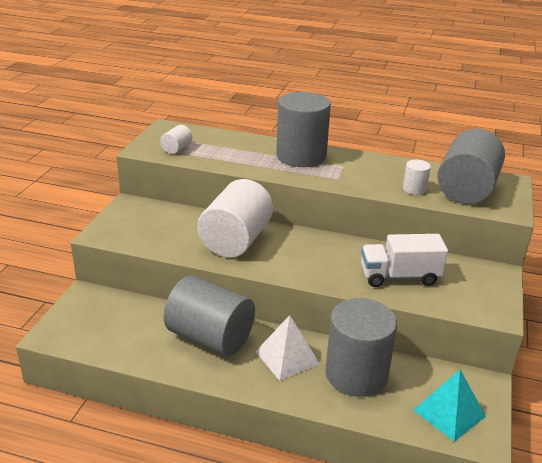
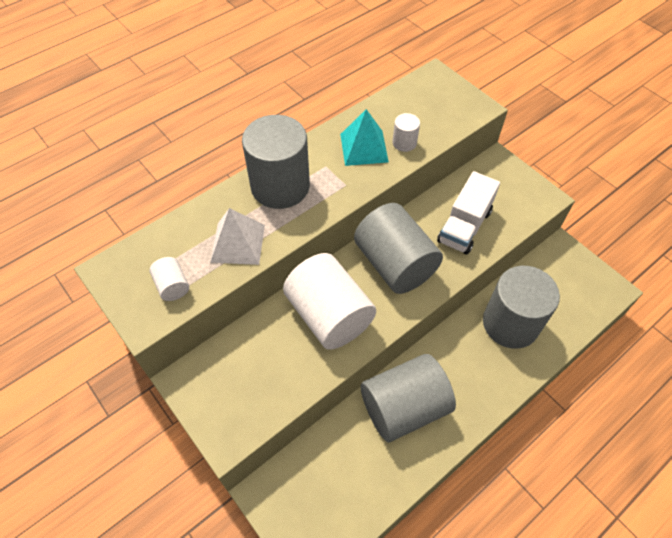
camera: 55 degrees left, 25 degrees up
(287, 357) = (464, 361): white pyramid -> white pyramid (238, 243)
(449, 413) = (579, 291): turquoise pyramid -> turquoise pyramid (364, 148)
(466, 189) = (429, 110): grey cylinder -> grey cylinder (395, 264)

